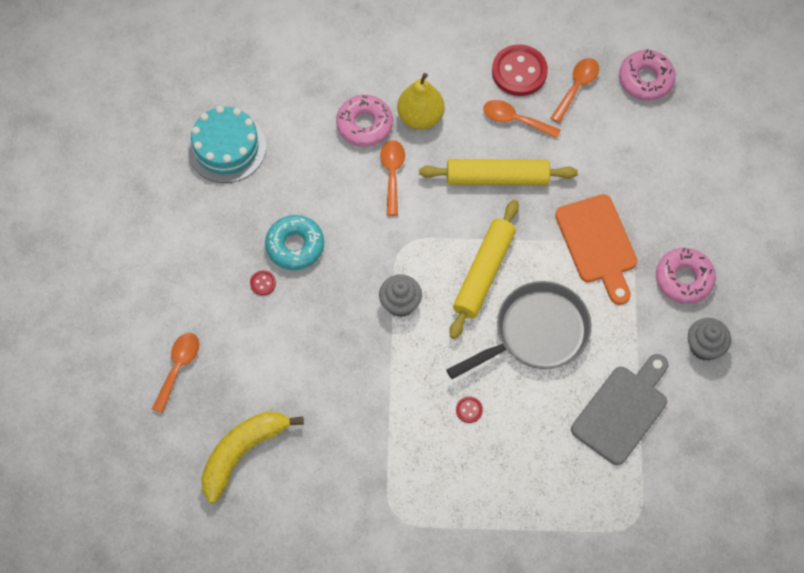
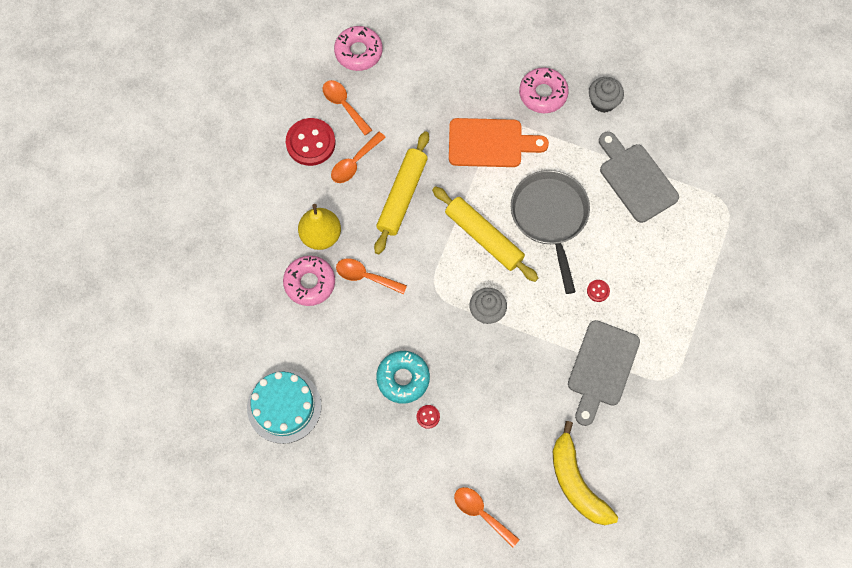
camera: 70 degrees left, 5 degrees up
(380, 440) = (601, 368): none -> grey cutting board

